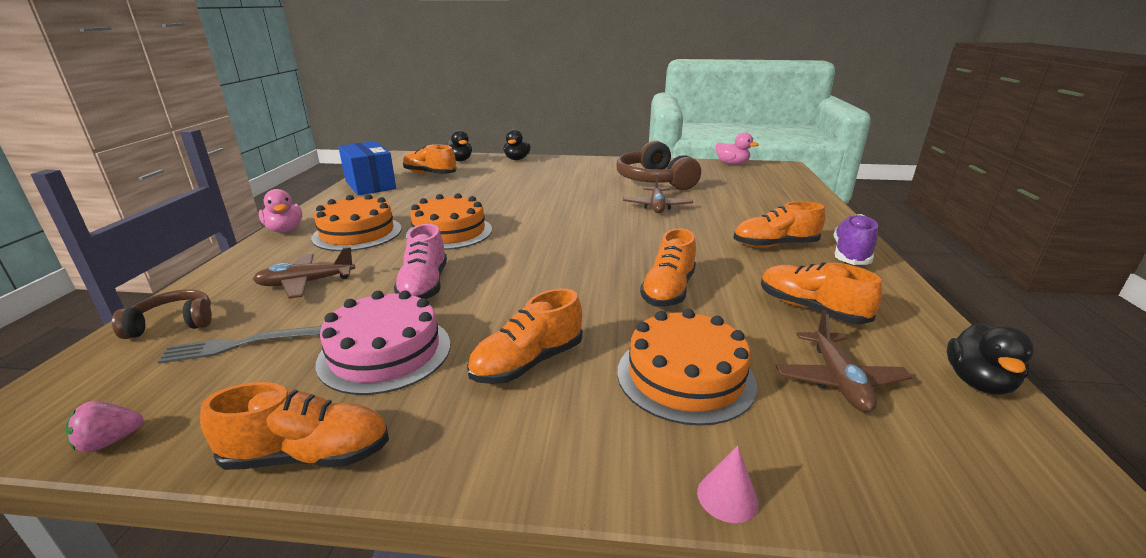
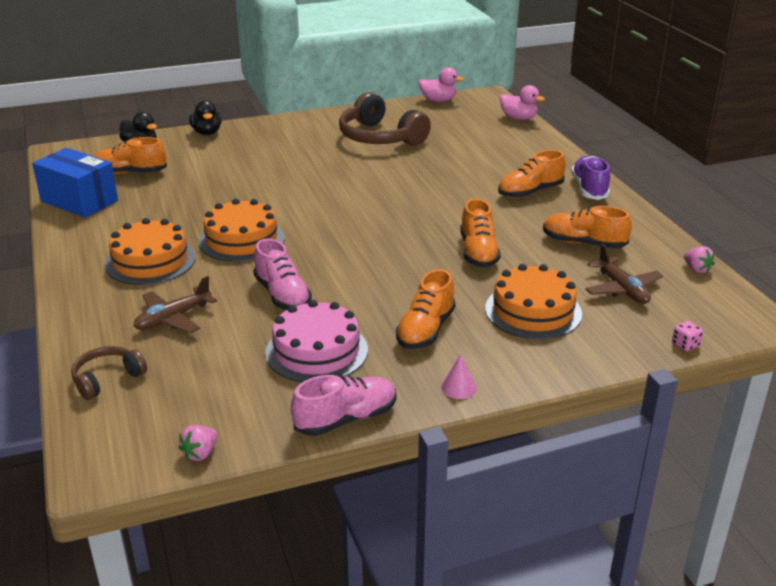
camera: 25 degrees left, 5 degrees up
(244, 344) = (196, 375): grey fork -> none
(285, 230) = (66, 274): pink duck -> pink duck (518, 118)
(308, 455) = (346, 419): orange shoe -> pink shoe
(657, 206) = (407, 170): brown plane -> none
(727, 497) = (596, 366): pink cone -> pink cone (459, 387)
(917, 510) = (685, 345): none -> pink dice
(978, 382) = (696, 269): black duck -> pink strawberry

